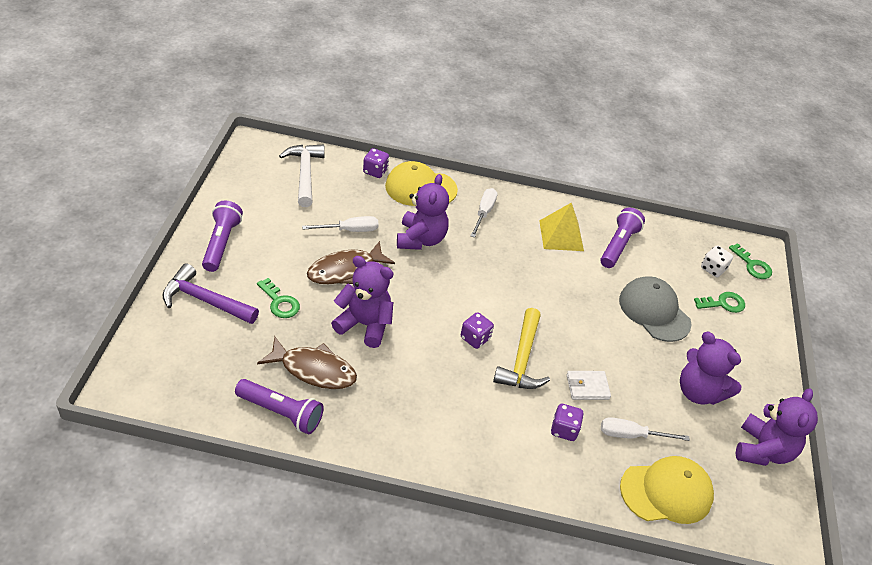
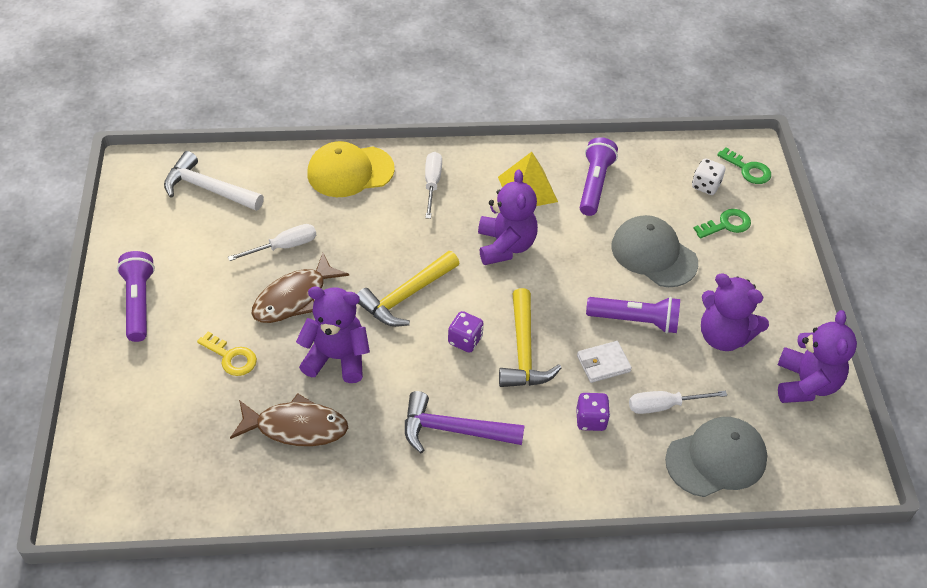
camera: 10 degrees left, 5 degrees up
(205, 300) = (144, 378): purple hammer -> purple hammer (453, 430)
(280, 302) = (231, 357): green key -> yellow key
(281, 412) = (275, 487): purple flashlight -> purple flashlight (635, 321)
(305, 174) = (208, 189): white hammer -> white hammer turned 45 degrees counterclockwise
(375, 171) = (290, 164): purple dice -> none
(421, 239) = (369, 236): purple teddy bear -> purple teddy bear (505, 246)
(436, 292) = (406, 296): none -> yellow hammer
(666, 492) = (716, 459): yellow cap -> grey cap

